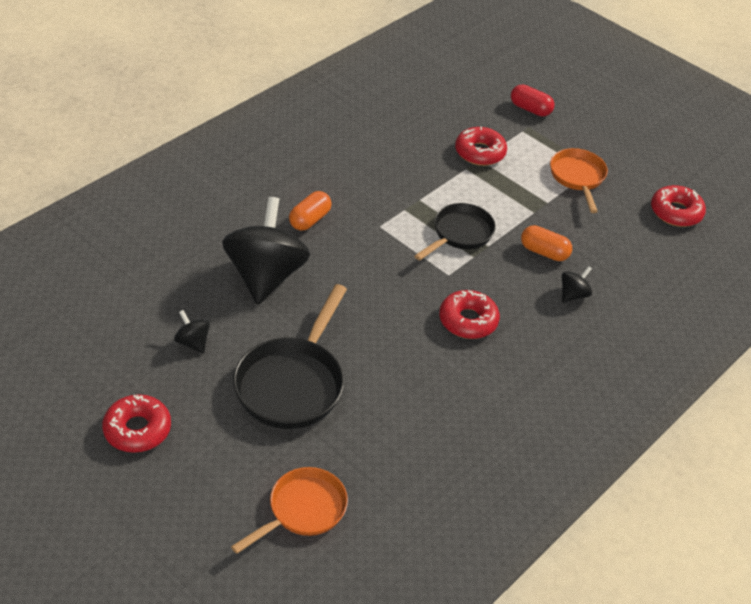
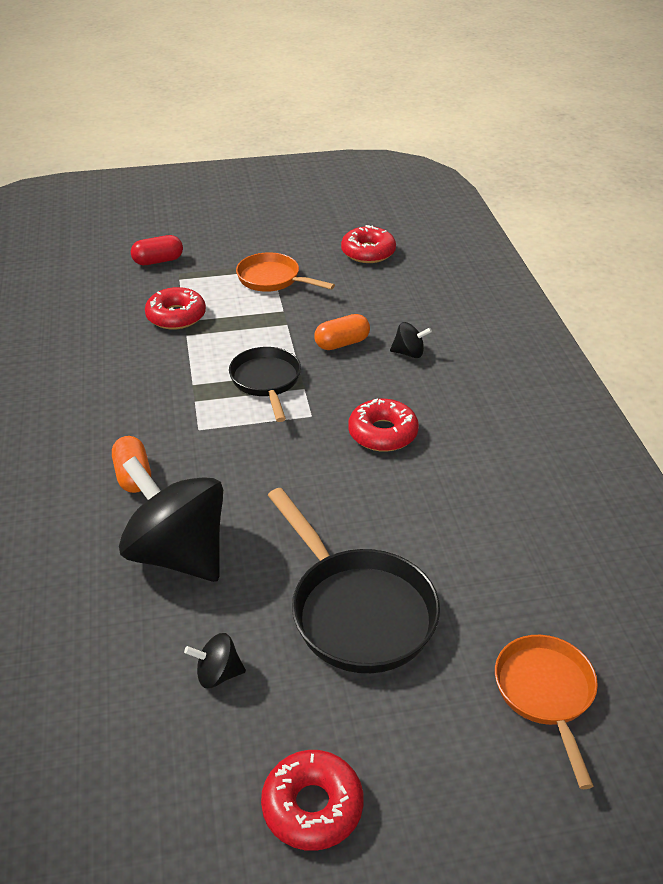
camera: 50 degrees left, 5 degrees down
(573, 295) = (409, 353): black spinning top -> black spinning top turned 105 degrees clockwise

